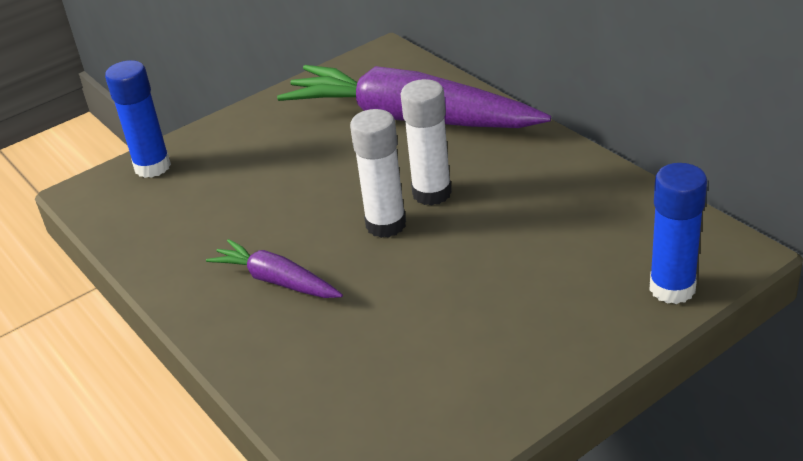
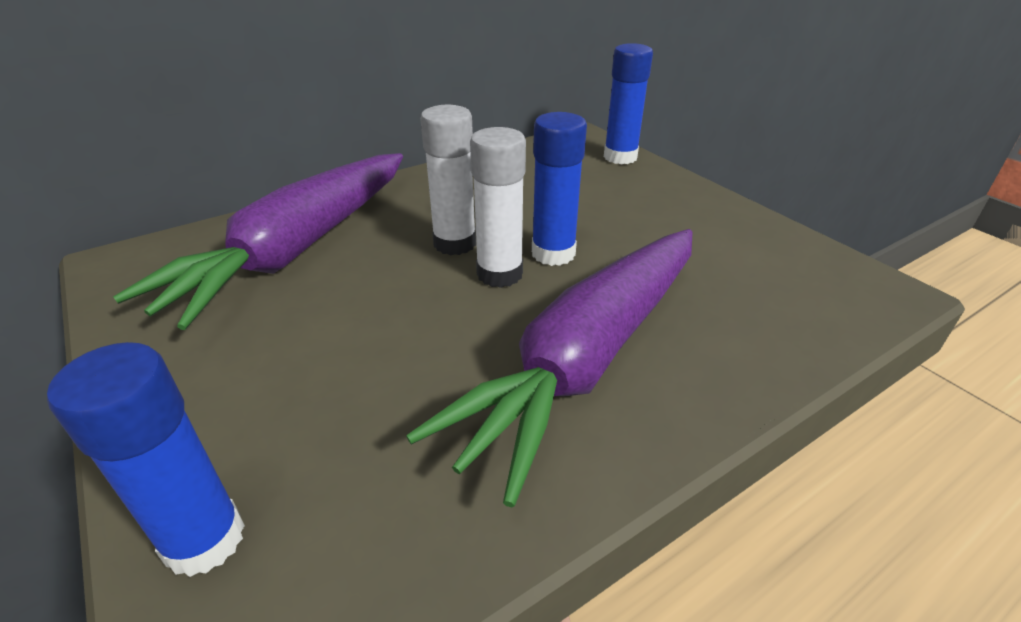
camera: 90 degrees left, 0 degrees up
(276, 281) = (587, 359): purple carrot -> purple carrot, size x2.10
(423, 252) = (553, 253): none -> blue glue stick

